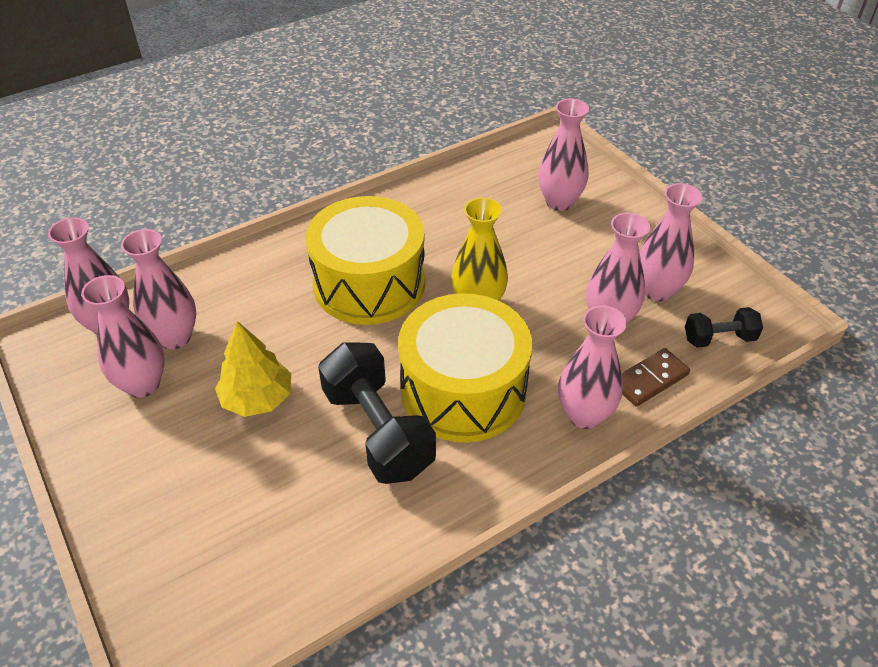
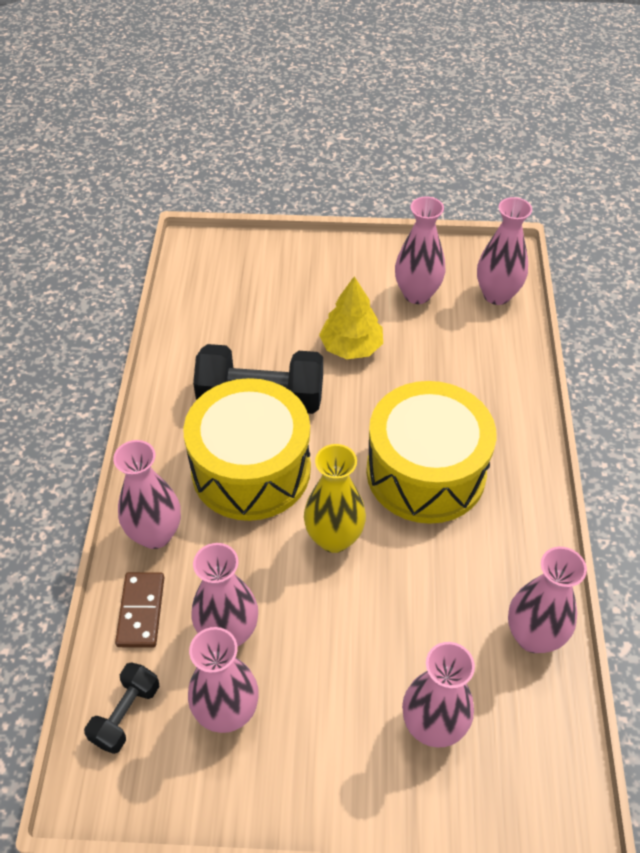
camera: 125 degrees right, 5 degrees up
(175, 337) = (454, 325): pink vase -> pink vase (533, 636)

